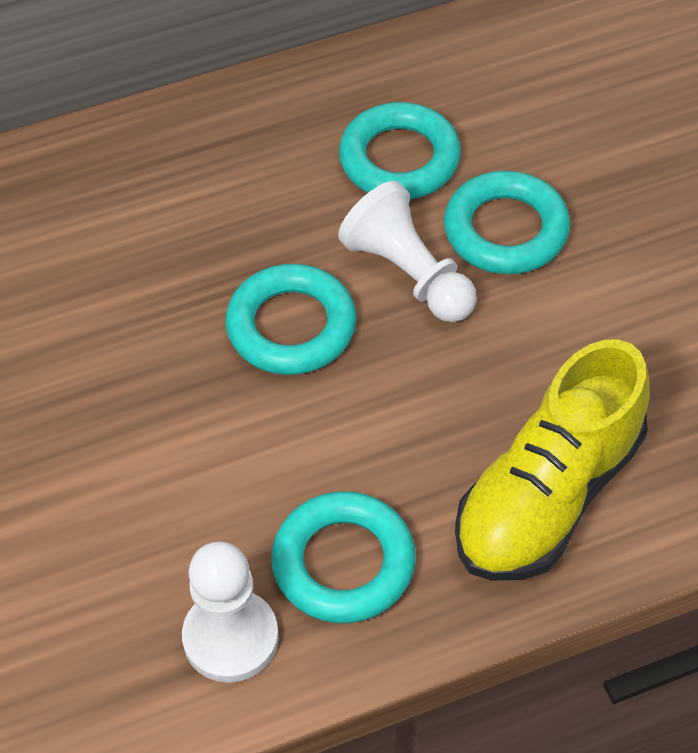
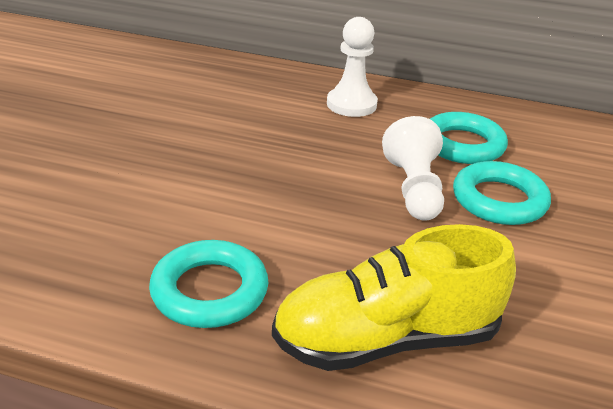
camera: 35 degrees right, 20 degrees down
(230, 638) = (99, 284): white pawn -> white pawn (351, 104)
(291, 326) = (318, 176): turquoise ring -> none

